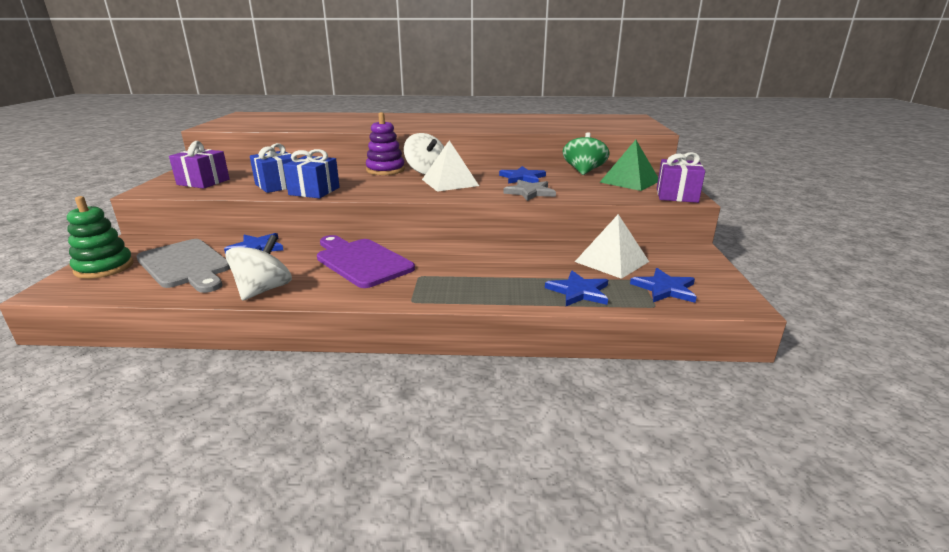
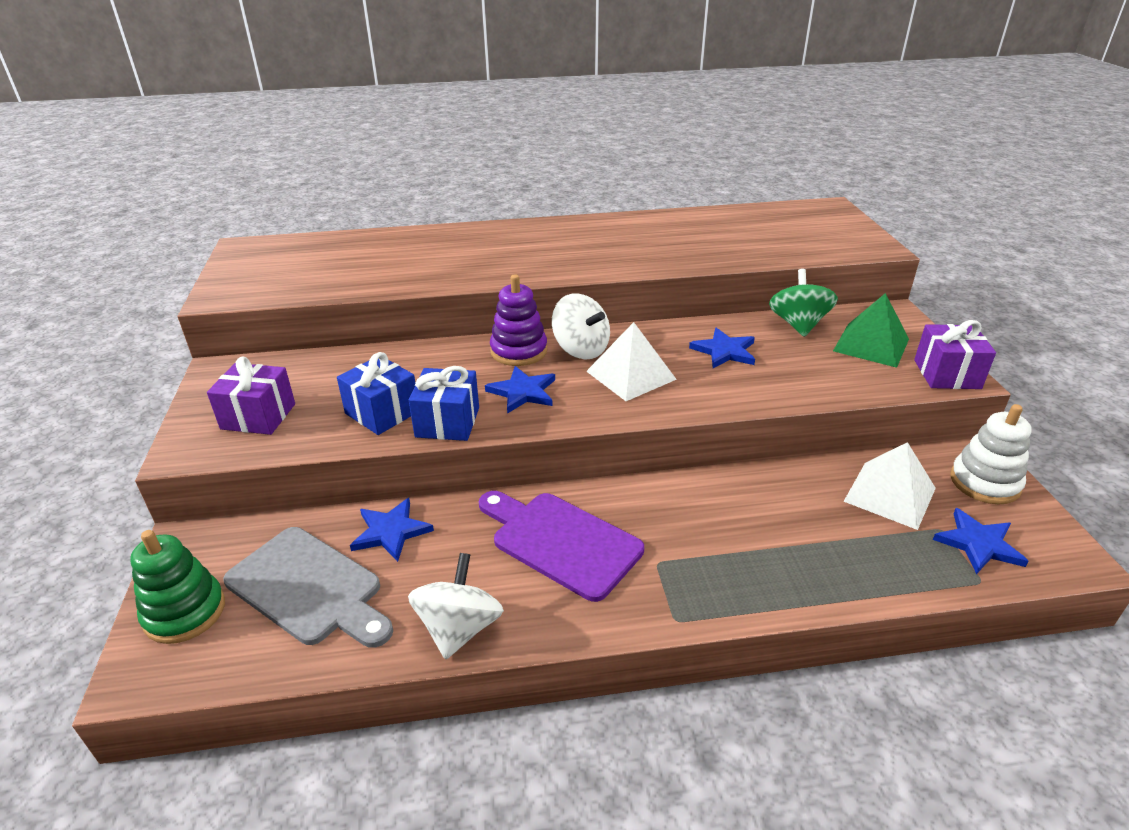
camera: 10 degrees left, 10 degrees up
(530, 192) = (754, 389): grey star -> none
(579, 291) = (878, 566): blue star -> blue star (523, 392)
(689, 262) = (984, 482): none -> white stacking toy

